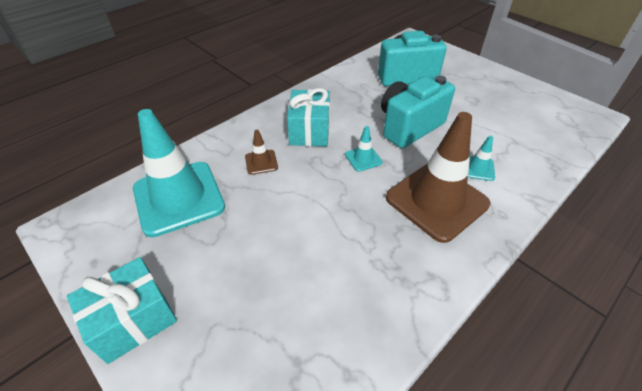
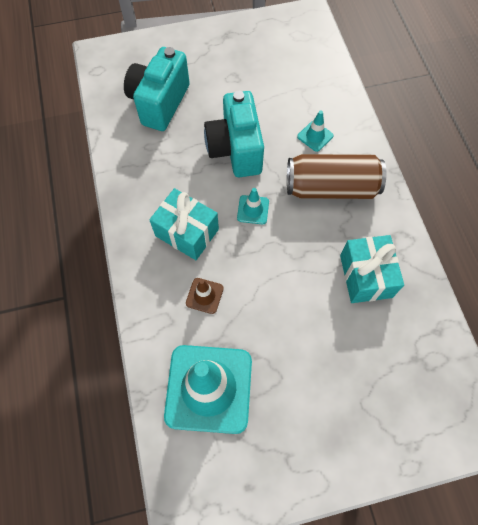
camera: 60 degrees left, 20 degrees up
(133, 320) = (328, 465): turquoise gift -> turquoise gift (365, 276)
(436, 201) = (331, 187): brown traffic cone -> brown can

